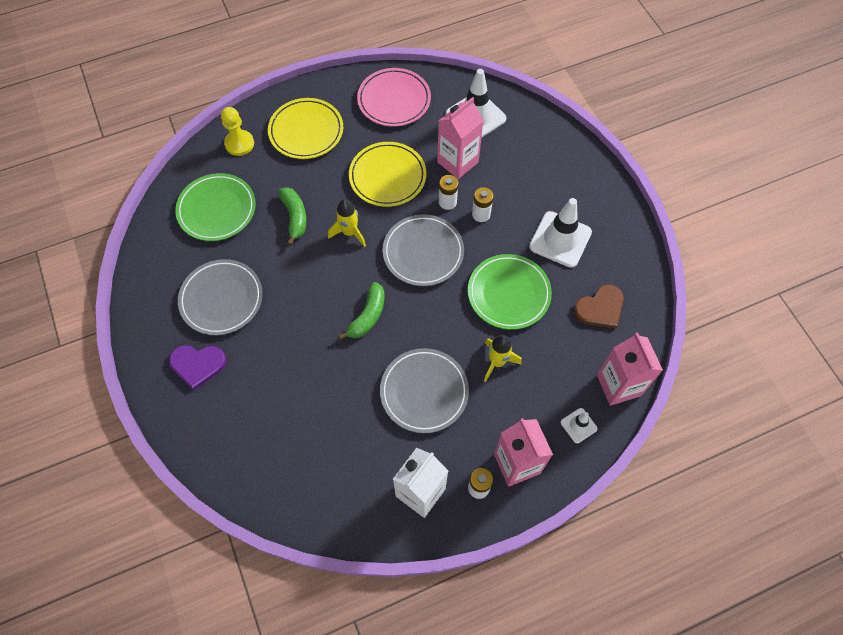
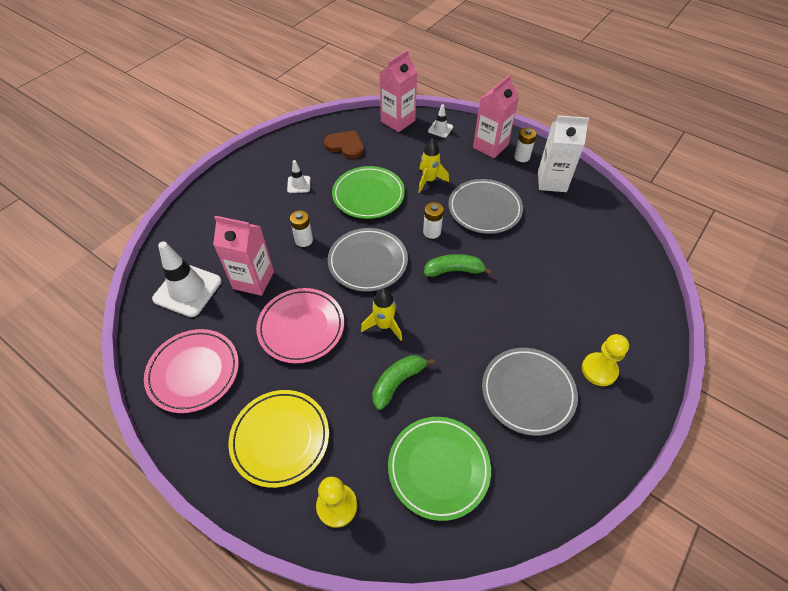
camera: 120 degrees left, 10 degrees down
(197, 365) = (599, 370): purple heart -> yellow pawn
(387, 176) = (301, 327): yellow plate -> pink plate
(447, 202) = (304, 268): white battery -> white battery (432, 232)
(560, 239) = (299, 184): white traffic cone -> white traffic cone, size x0.50

